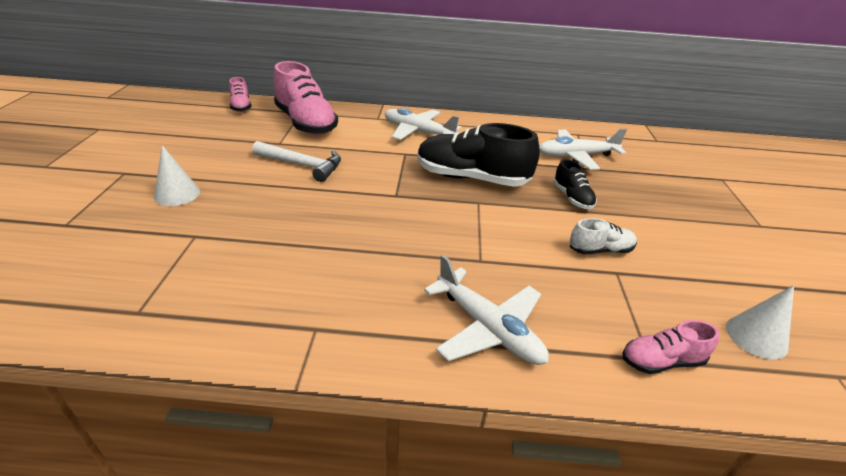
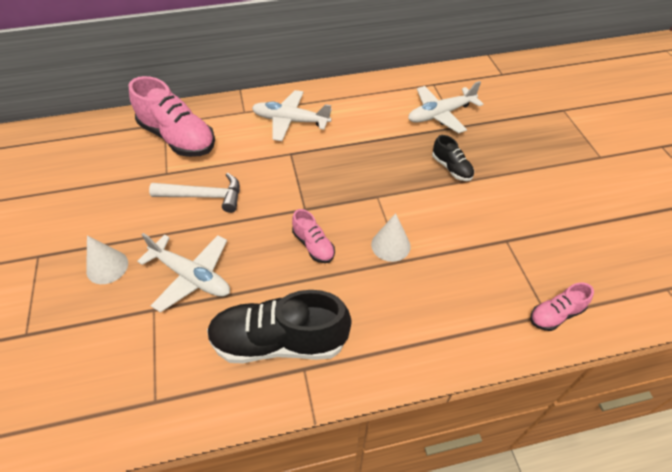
camera: 15 degrees left, 15 degrees up
(241, 106) = (99, 131): pink shoe -> pink shoe (313, 245)
(471, 178) = (361, 169): black shoe -> black shoe (279, 341)
(488, 328) = (430, 325): white plane -> white plane (191, 276)
(600, 250) = (488, 221): white shoe -> none
(756, 337) = (613, 271): white cone -> white cone (390, 245)

